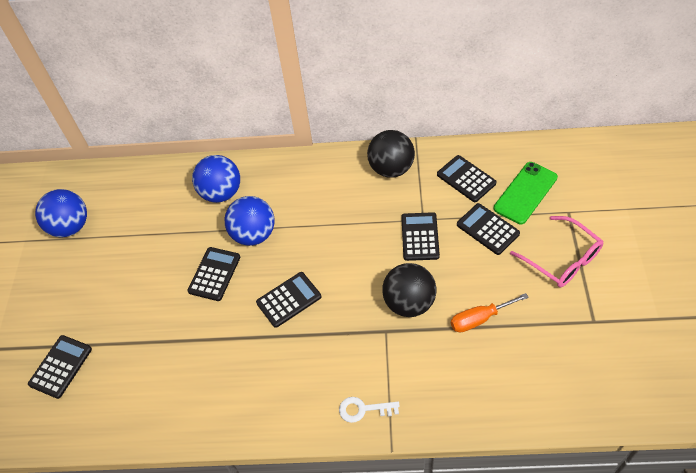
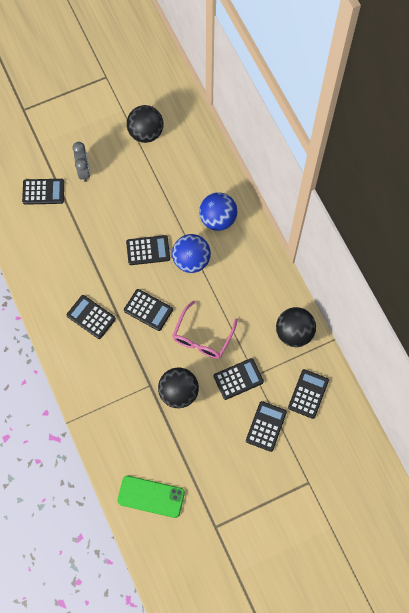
camera: 60 degrees right, 15 degrees up
(68, 309) = (84, 171): none -> grey clock
(70, 227) = (146, 133): blue ball -> black ball
(262, 368) = (91, 317): none -> black calculator
(363, 409) = (87, 394): white key -> none
(479, 319) = (185, 446): orange screwdriver -> none
(525, 193) = (313, 444): green phone -> green phone (151, 496)
(562, 259) = (261, 490): pink glasses -> pink glasses (202, 337)

